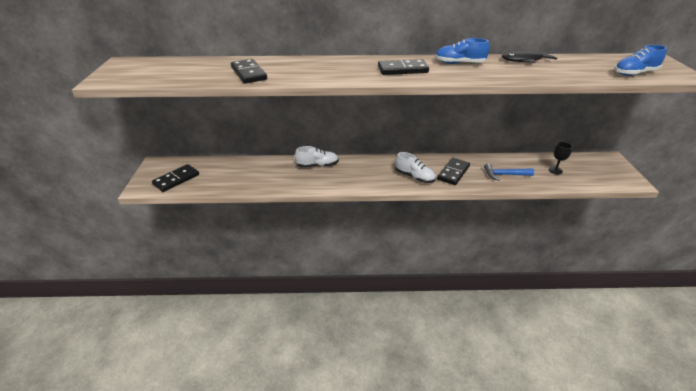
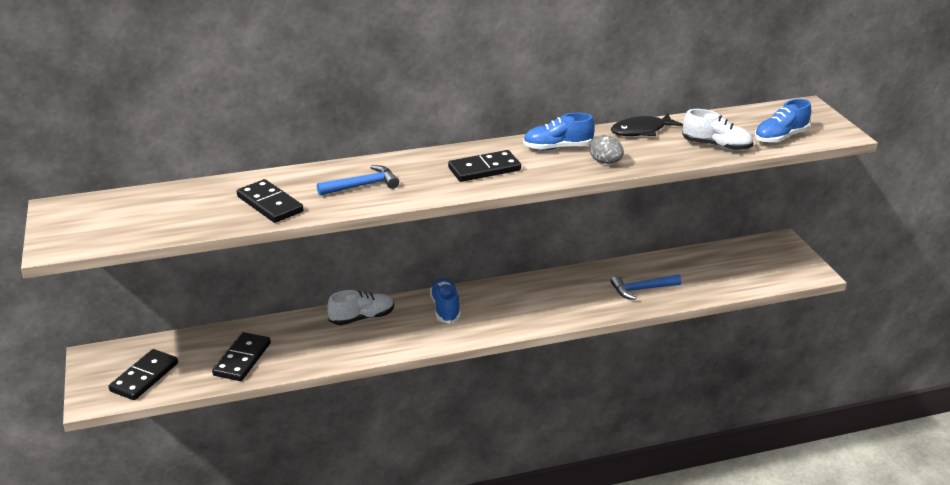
camera: 15 degrees left, 5 degrees down
(315, 70) = (362, 186): none -> blue hammer
(371, 167) = (445, 308): none -> blue shoe
(414, 177) = (515, 313): white shoe -> white shoe (716, 146)
(453, 173) = (569, 298): black domino -> black domino (242, 359)
(492, 74) = (605, 162): none -> grey egg
(555, 170) = (710, 272): black goblet -> none

